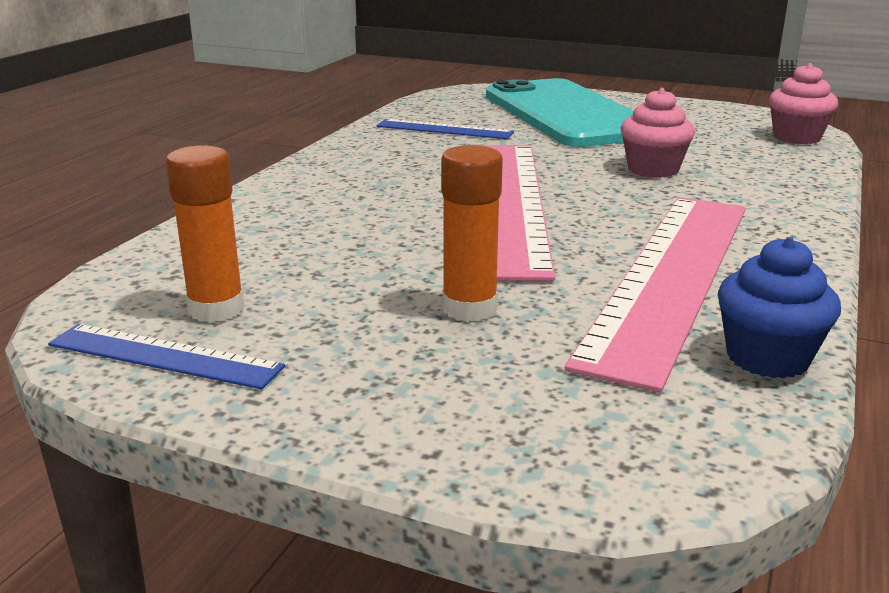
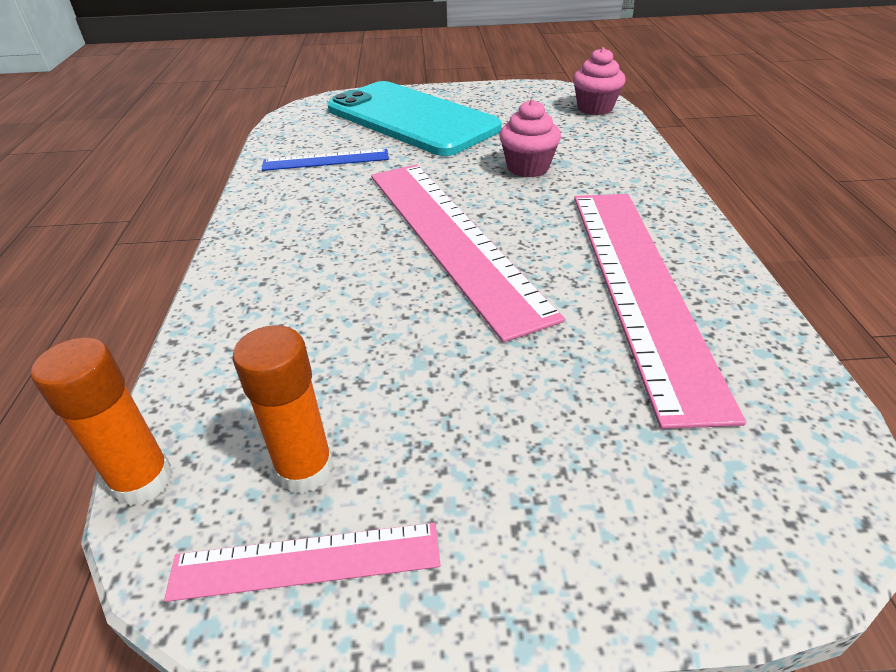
camera: 25 degrees left, 15 degrees up
(164, 356) = (306, 562): blue ruler -> pink ruler
(469, 308) = (527, 380): orange glue stick -> orange glue stick (142, 480)
(767, 358) = (775, 355): blue cupcake -> none

